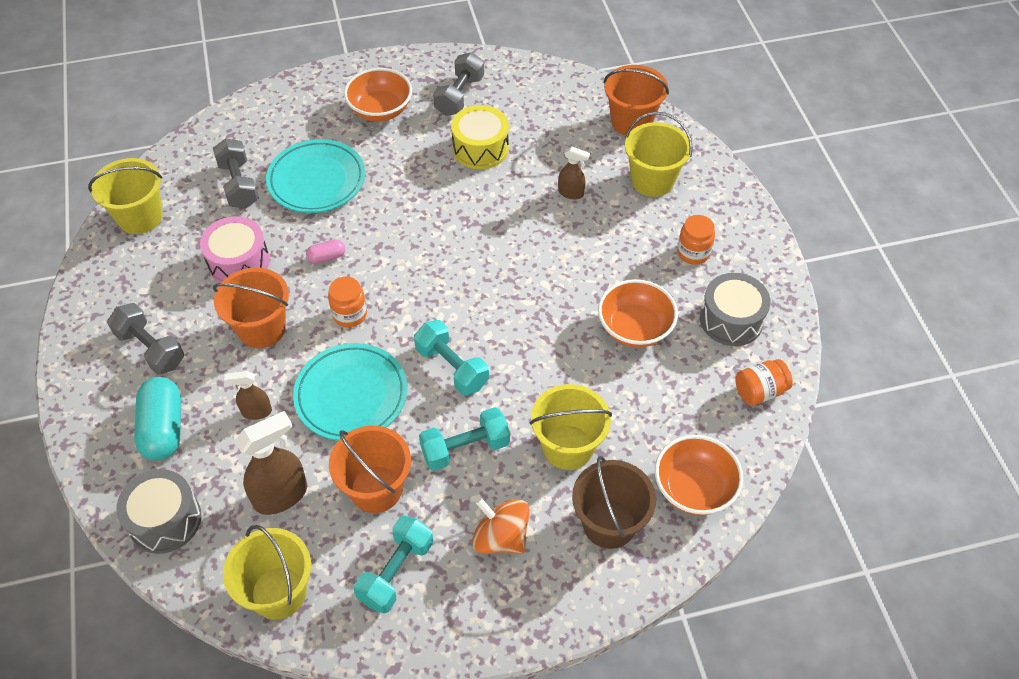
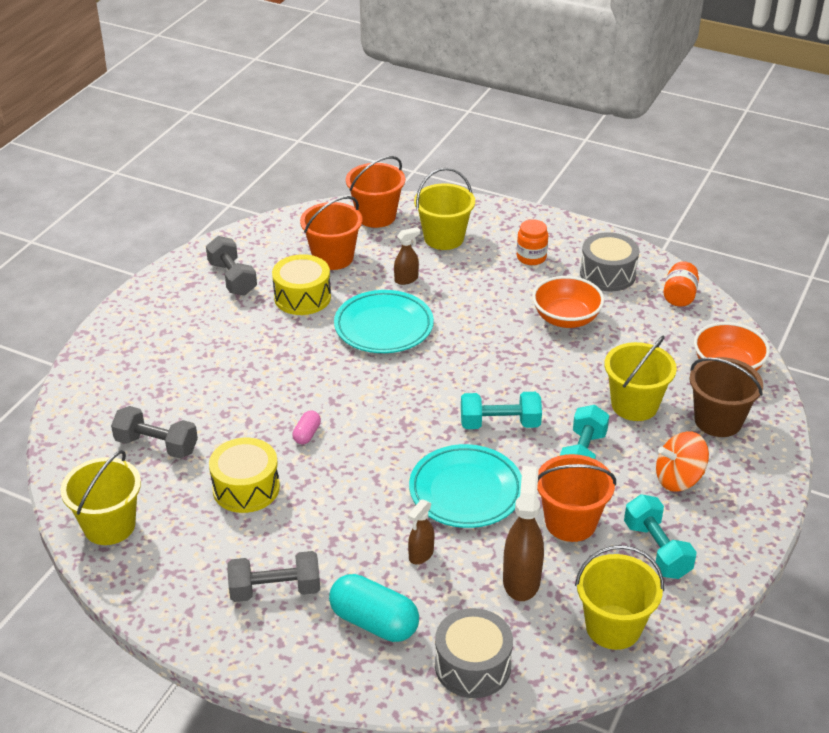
camera: 50 degrees left, 15 degrees down
(239, 262) = (246, 488): pink drum -> yellow drum
(262, 328) = (336, 509): orange bucket -> orange bucket (333, 258)
(317, 180) = (215, 398): turquoise plate -> turquoise plate (383, 327)
(350, 314) = (383, 451): orange jar -> none
(380, 110) = (187, 325): orange bowl -> none

